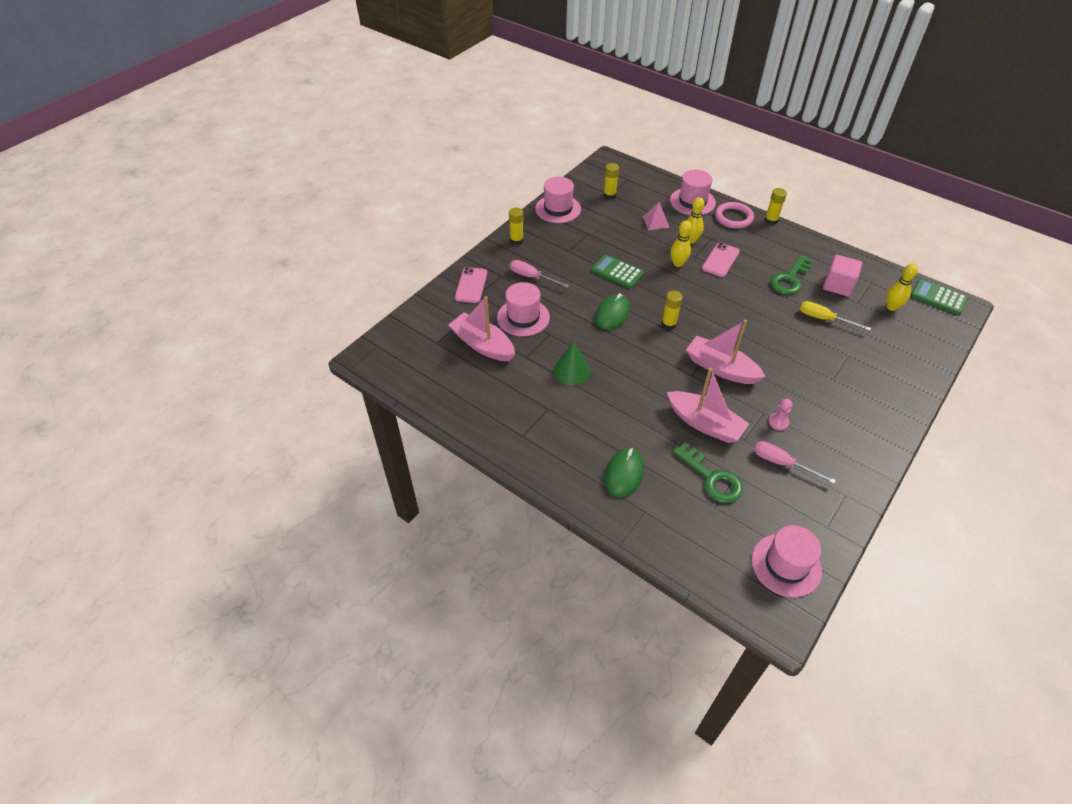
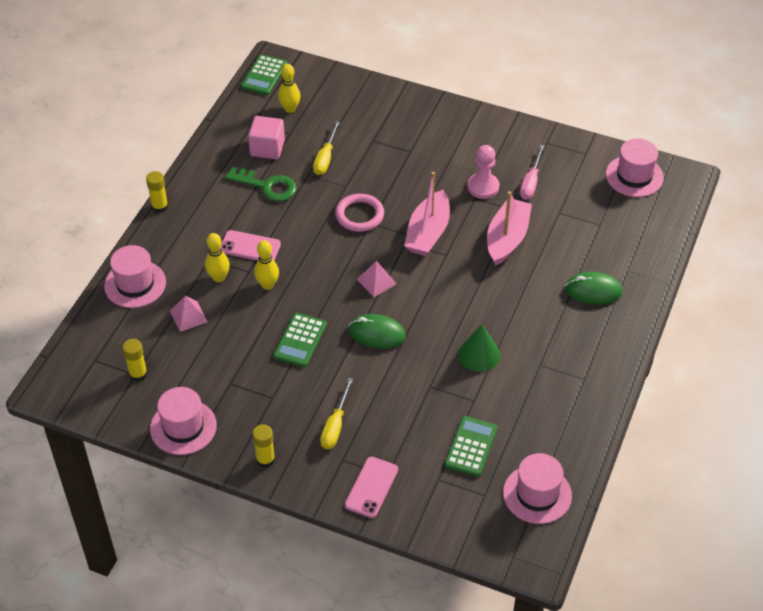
camera: 105 degrees left, 0 degrees up
(471, 285) = (371, 487): pink phone -> pink phone turned 60 degrees counterclockwise
(483, 345) = (471, 446): pink boat -> green calculator
(523, 317) = (411, 418): pink hat -> pink hat (537, 494)
(532, 277) = (335, 425): pink screwdriver -> yellow screwdriver
(668, 324) = (376, 281): yellow glue stick -> pink pyramid
(711, 478) = (569, 228): green key -> none
(733, 217) = (161, 241): pink ring -> pink ring (359, 215)
(778, 422) = (483, 187): pink pawn -> pink pawn, size x1.64

